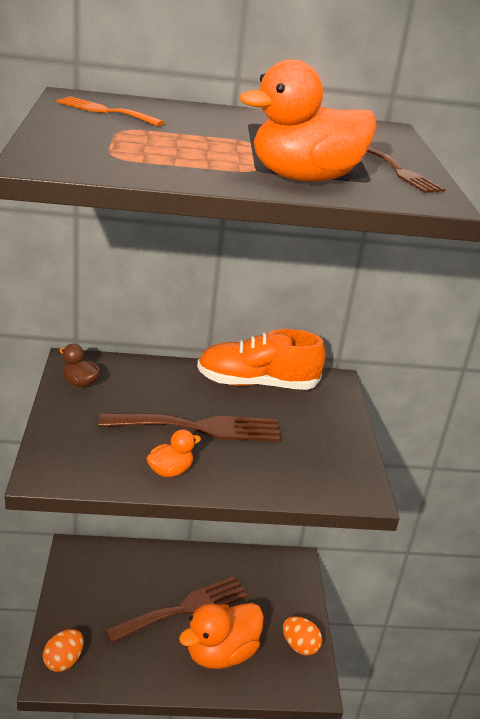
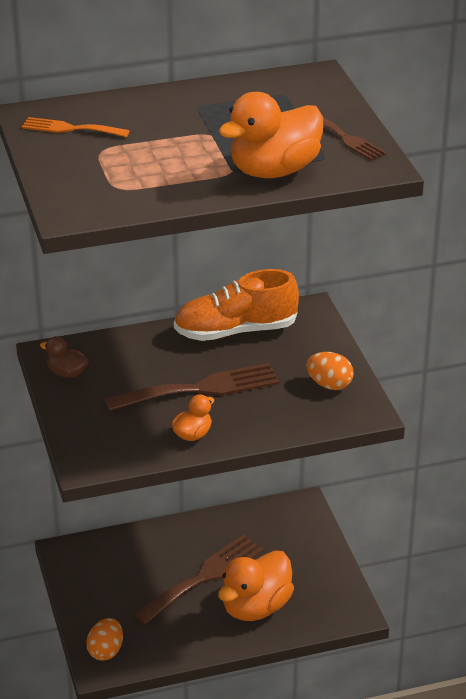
camera: 10 degrees left, 5 degrees up
(299, 646) = (330, 582): orange egg -> orange egg (329, 385)

